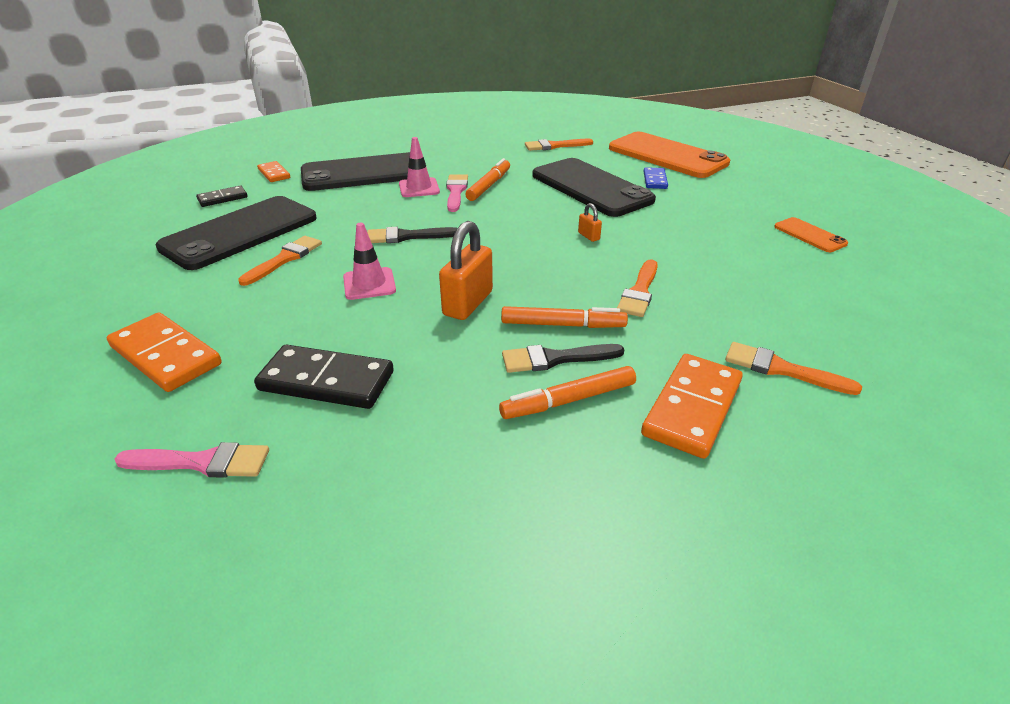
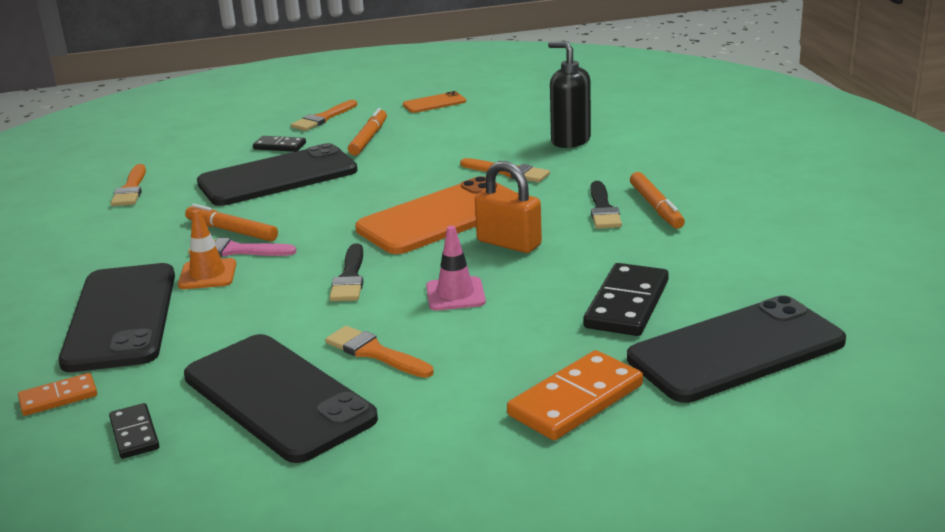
camera: 80 degrees left, 10 degrees down
(202, 462) = (736, 350): pink brush -> black phone
(419, 188) = (207, 274): pink traffic cone -> orange traffic cone
(562, 325) = (554, 204): orange marker -> orange marker (369, 138)
(588, 236) = (395, 185): orange padlock -> none
(655, 180) = (279, 146): blue domino -> black domino
(667, 156) = (216, 135): orange phone -> orange phone (442, 217)
(692, 408) = (665, 169): orange domino -> none
(751, 327) = (570, 141): none -> black soap dispenser
(781, 369) = (623, 139): orange brush -> orange brush (323, 118)

